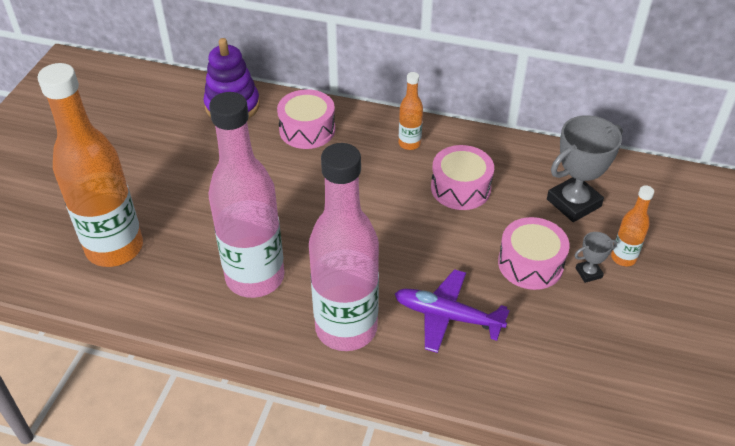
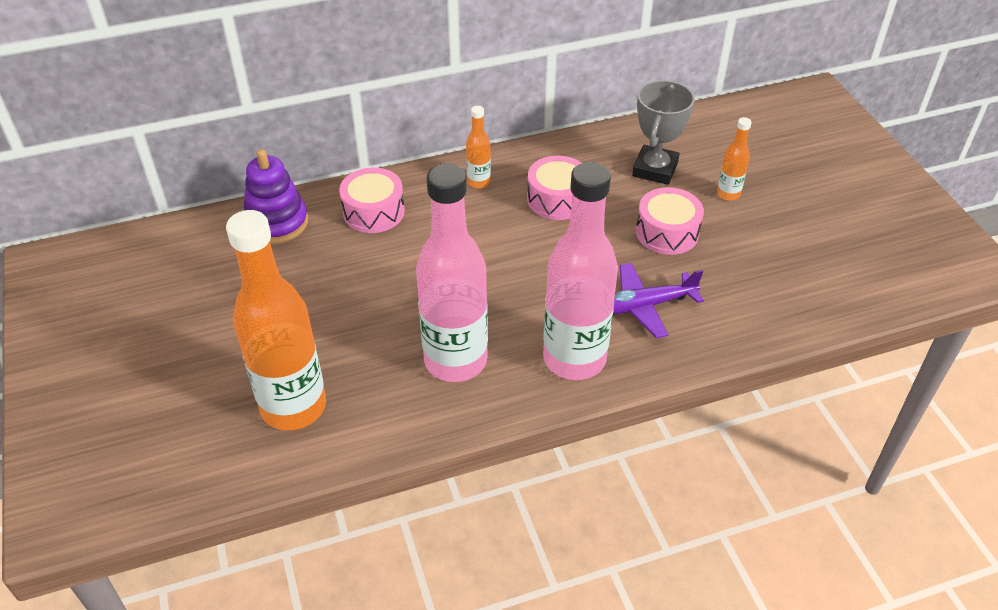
camera: 35 degrees left, 0 degrees up
(588, 273) = (714, 218): grey trophy -> none

